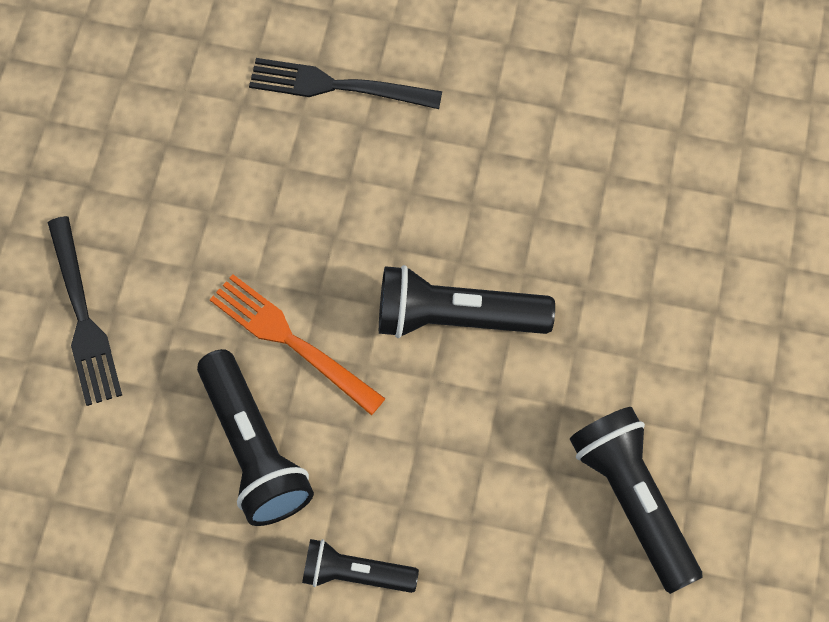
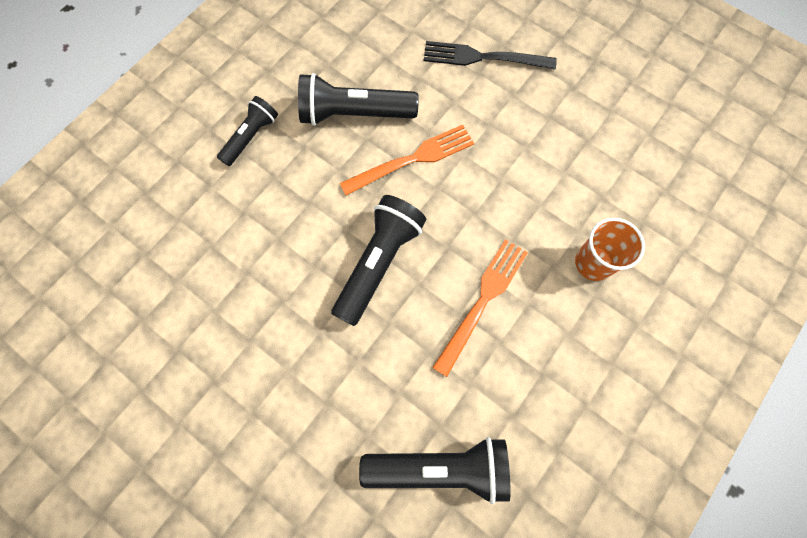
camera: 115 degrees right, 5 degrees up
(336, 86) = (593, 263): black fork -> orange cup
(443, 184) = (482, 300): none -> orange fork
(633, 501) = (196, 314): black flashlight -> black flashlight (440, 468)

